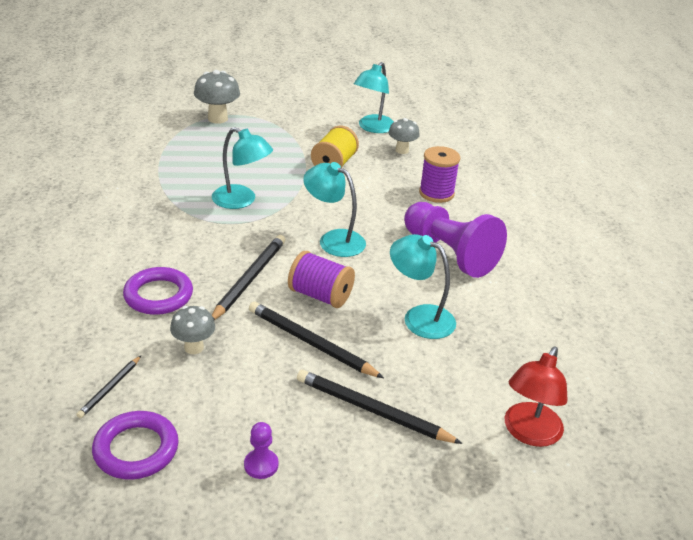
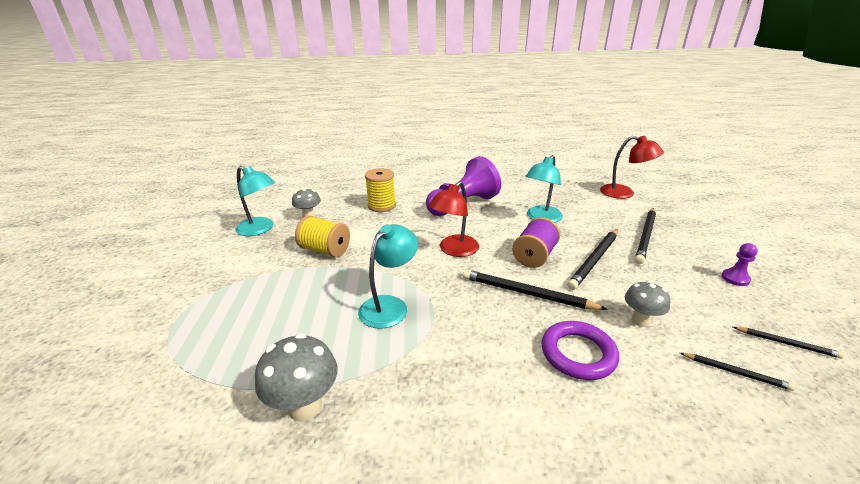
camera: 85 degrees left, 5 degrees down
(136, 449) = (786, 343): purple ring -> black pencil
(217, 118) = (177, 338): grey mushroom -> grey mushroom (305, 407)
(333, 240) = (454, 250): turquoise lamp -> red lamp
(436, 193) = (382, 206): purple spool -> yellow spool

